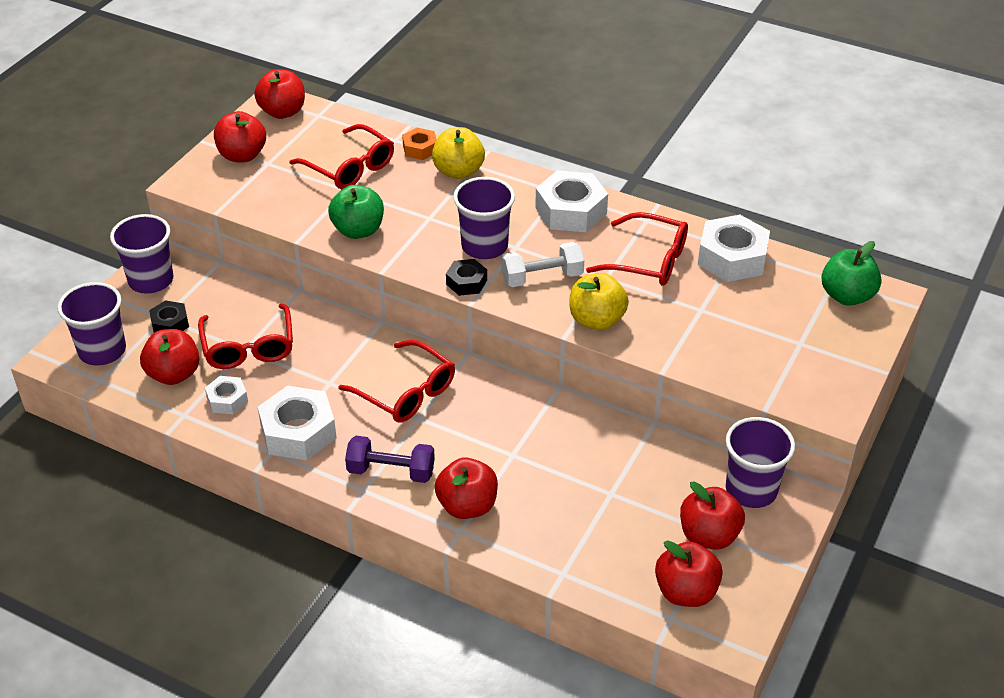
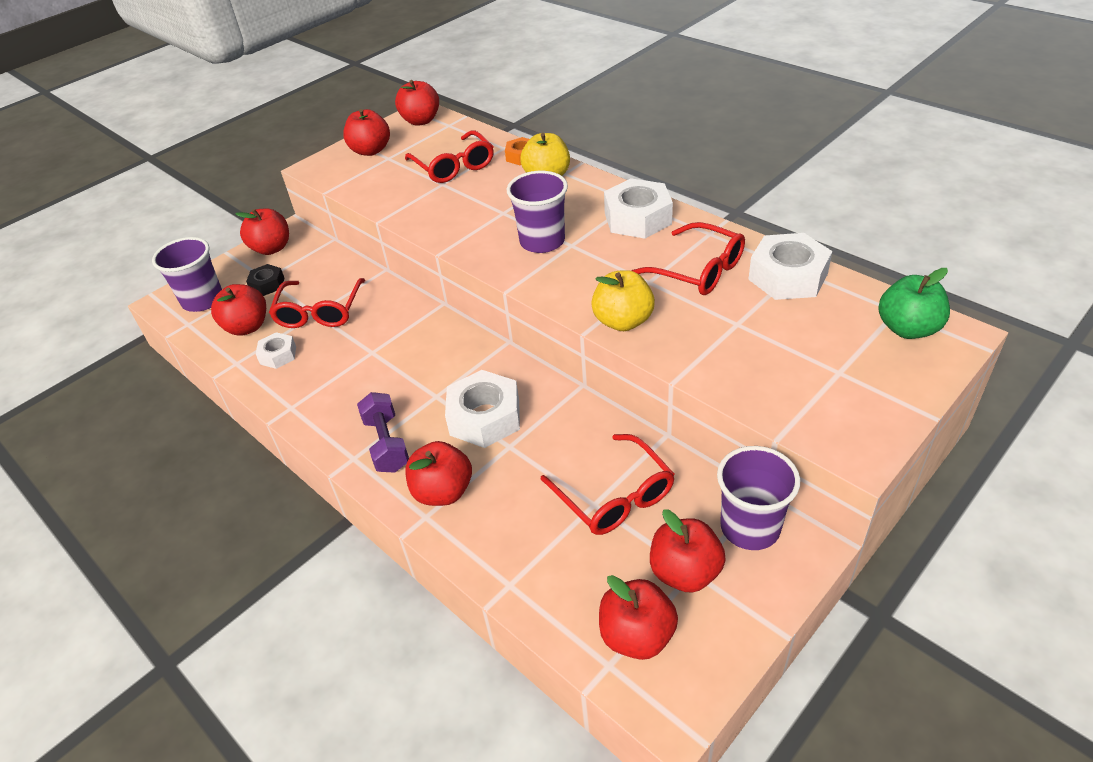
camera: 20 degrees right, 0 degrees up
(151, 280) = (271, 248): purple cup -> red apple
(298, 432) = (323, 393): white nut -> white nut (485, 417)
(358, 230) = (435, 217): green apple -> none
(391, 471) = (387, 444): purple dumbbell -> purple dumbbell turned 45 degrees clockwise
(405, 392) = (435, 370): red glasses -> red glasses (614, 495)
(466, 282) = (511, 271): black nut -> none
(542, 277) = (585, 275): white dumbbell -> none

